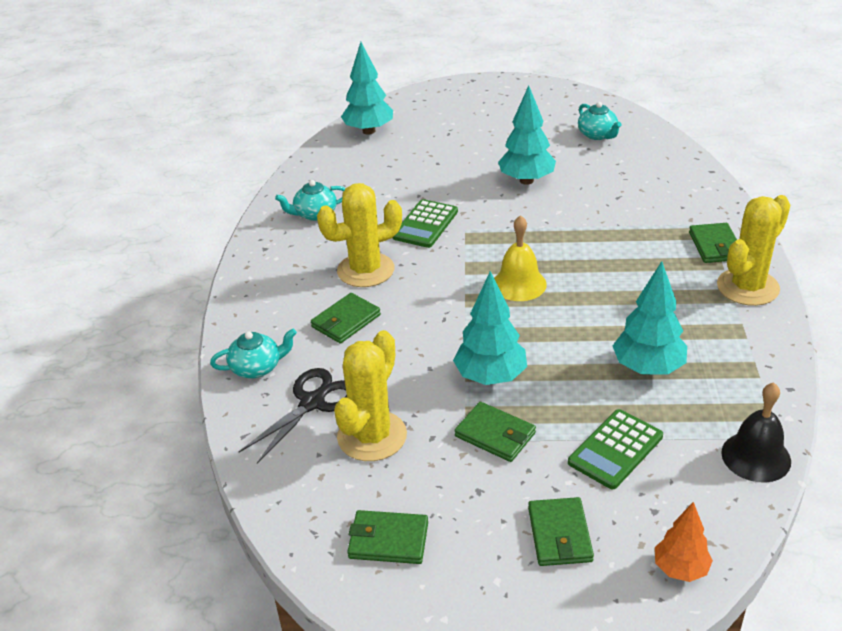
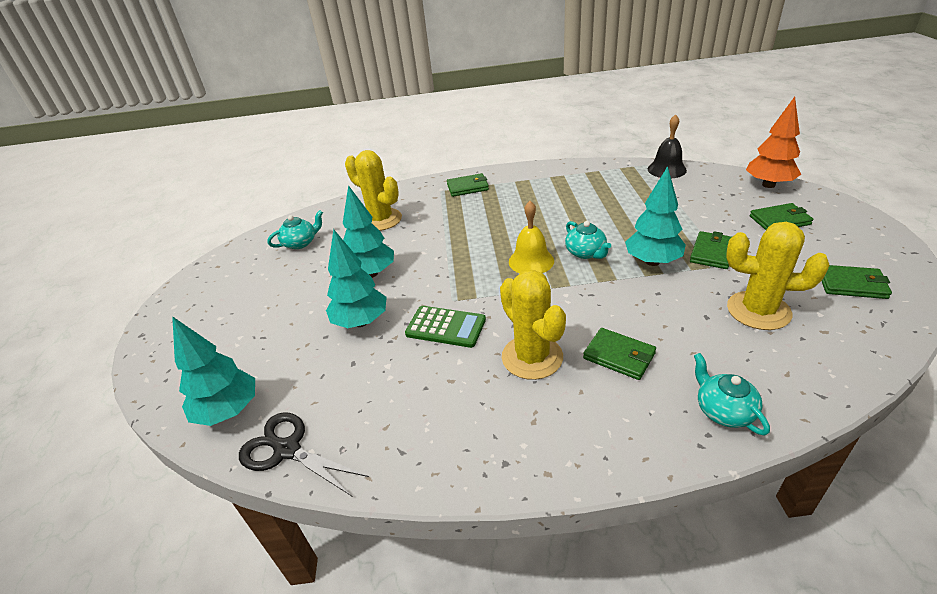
camera: 95 degrees left, 0 degrees up
(313, 402) = (744, 355): black scissors -> black scissors (287, 449)
(314, 214) = (425, 426): turquoise teapot -> turquoise teapot (586, 253)
(388, 540) = (852, 284): green wallet -> green wallet turned 75 degrees counterclockwise
(615, 449) = (692, 208): green calculator -> none
(647, 368) = (609, 203): turquoise tree -> turquoise tree (361, 322)
(680, 569) = (768, 185): orange tree -> orange tree, size x1.59
(747, 287) = (512, 176): yellow cactus -> yellow cactus (381, 220)

